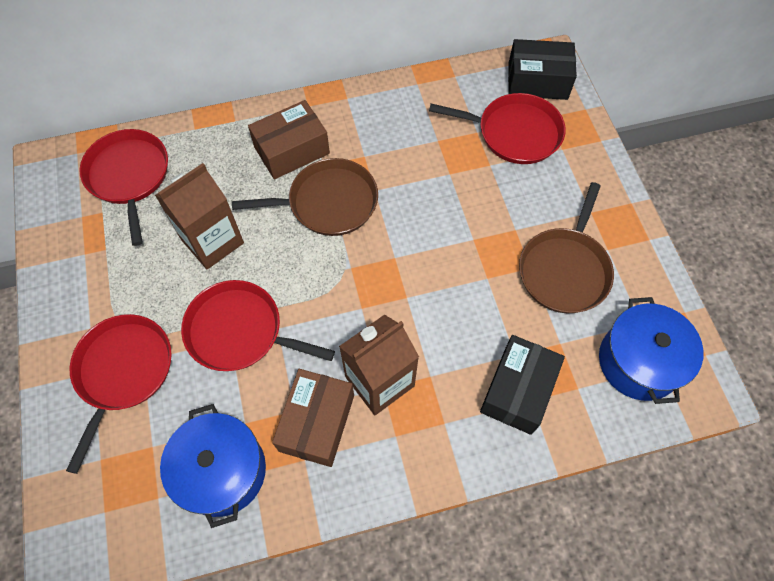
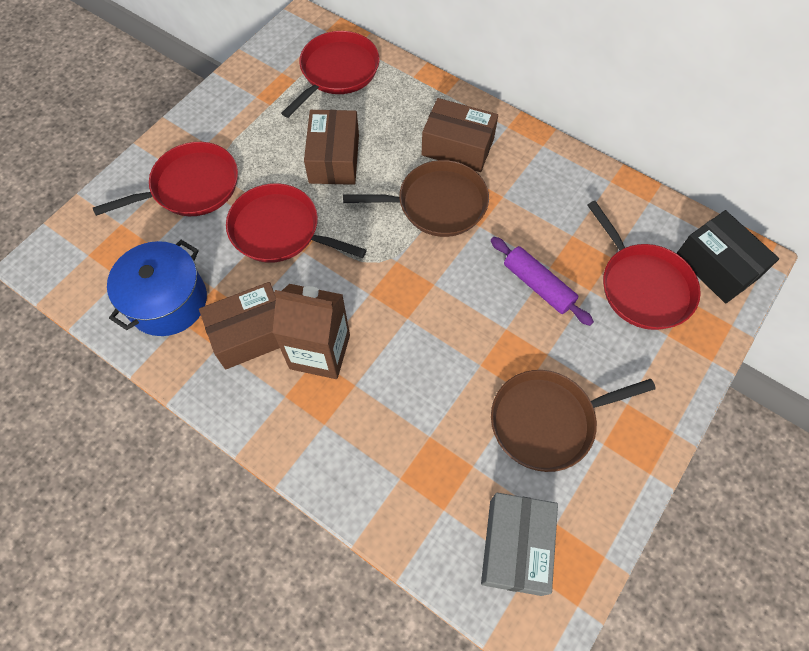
camera: 50 degrees right, 0 degrees up
(212, 241) = (334, 158): brown carton -> brown box
(240, 331) = (280, 230): red pan -> red pan turned 45 degrees counterclockwise
(328, 203) = (437, 204): brown pan -> brown pan turned 45 degrees counterclockwise
(457, 192) = (538, 285): none -> purple rolling pin
(517, 390) = (399, 461): black box -> none
(638, 361) = (515, 546): blue pot -> grey box

